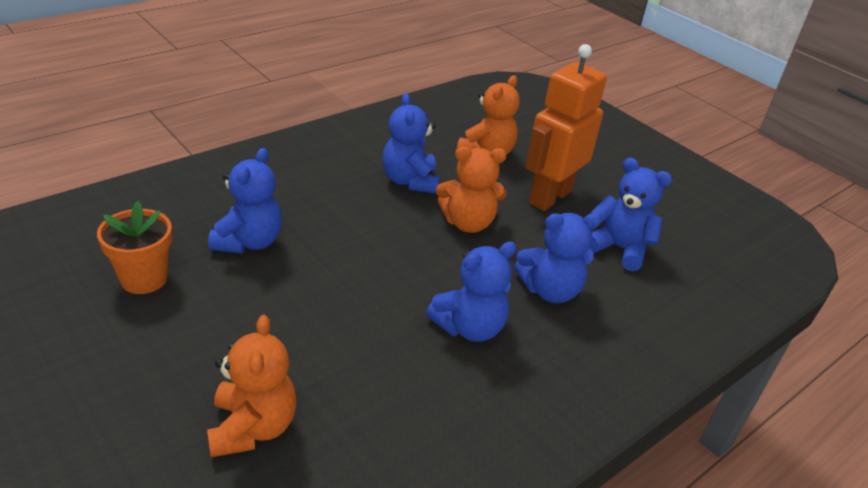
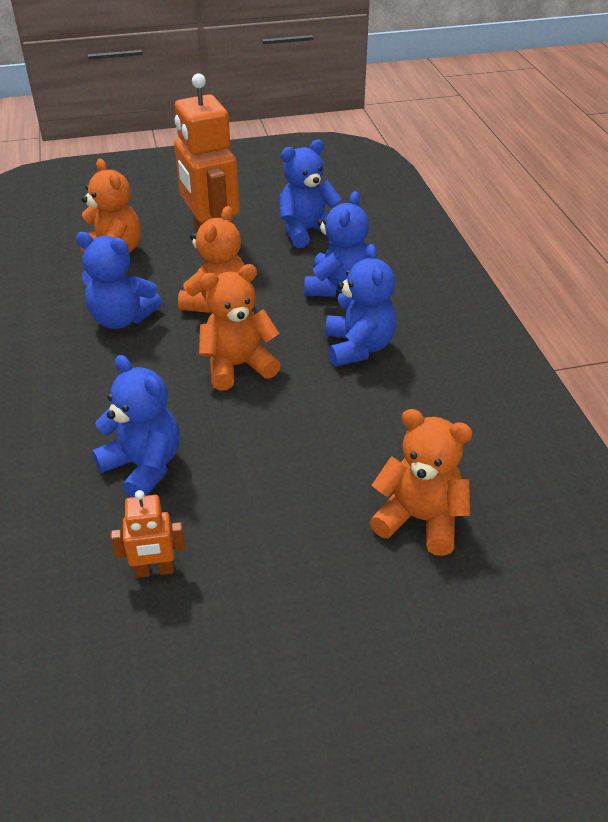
camera: 60 degrees left, 5 degrees up
(144, 279) = (155, 570): orange flower pot -> orange robot
(393, 258) = (238, 366): none -> orange teddy bear

